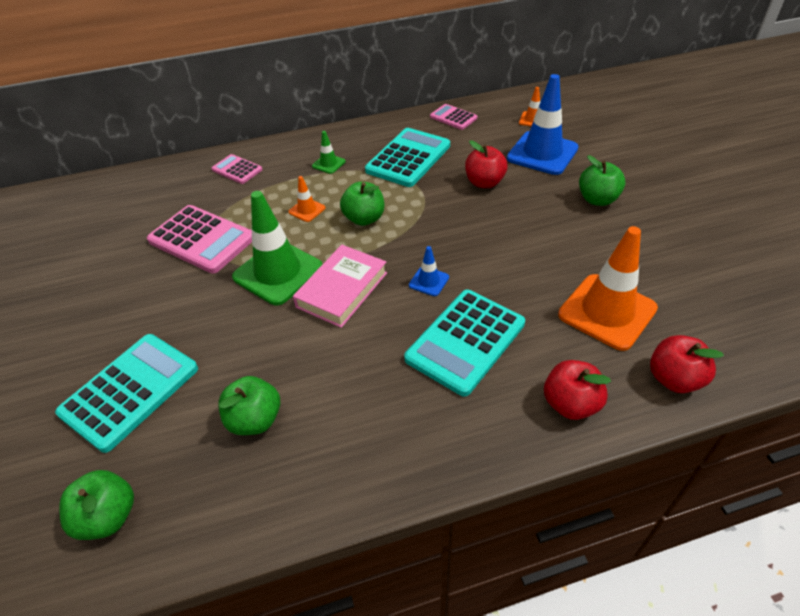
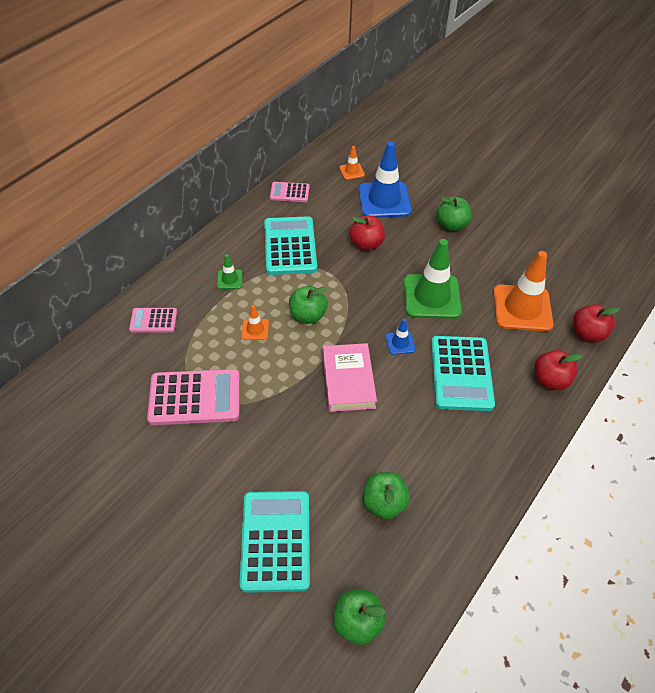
camera: 40 degrees left, 5 degrees up
(278, 272) = (287, 392): green traffic cone -> green traffic cone (431, 296)

